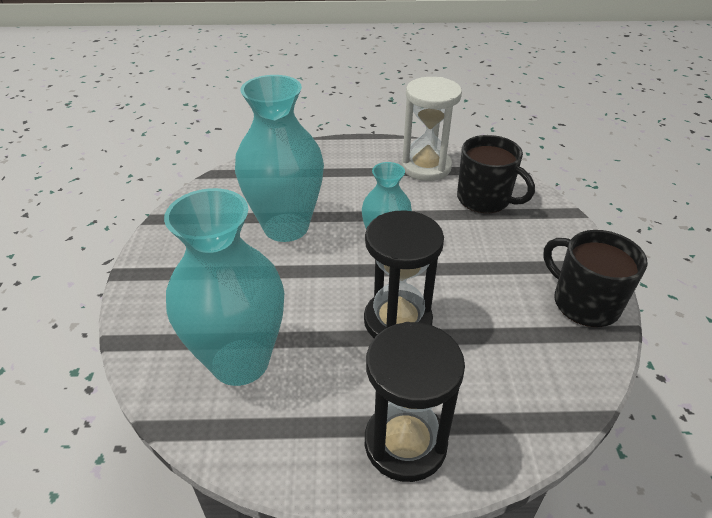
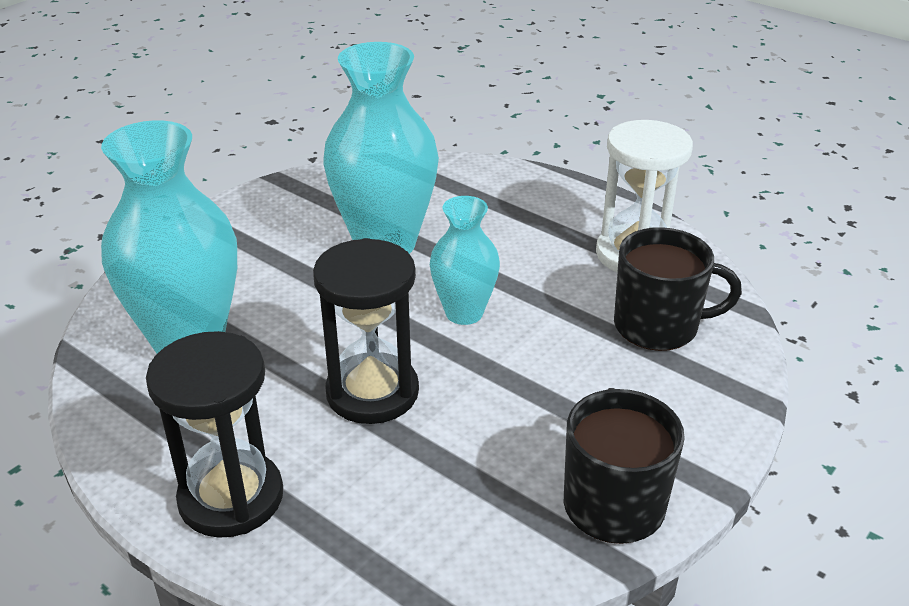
camera: 40 degrees right, 5 degrees down
(484, 199) = (658, 326): black mug -> black mug turned 75 degrees counterclockwise

